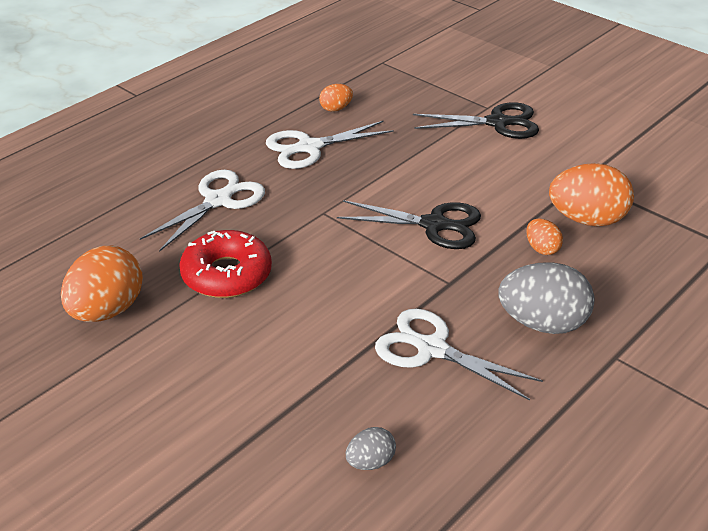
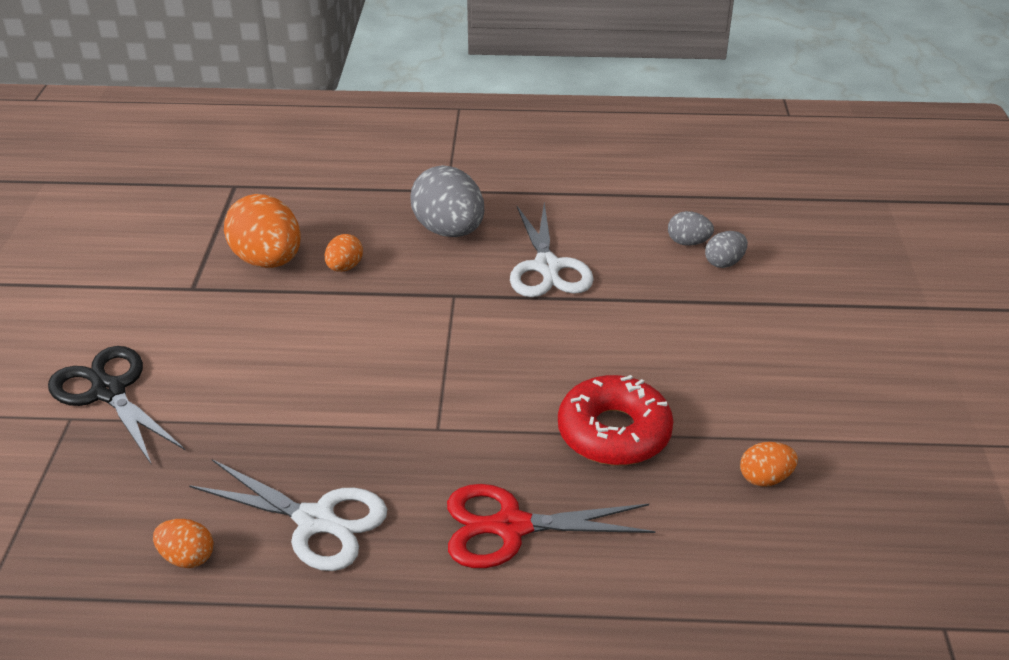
camera: 130 degrees left, 0 degrees up
(107, 310) = (765, 478): orange egg -> orange egg, size x0.50
(218, 200) = (511, 527): white scissors -> red scissors
(315, 464) = (724, 263): none -> grey egg
(434, 225) = (376, 343): black scissors -> none

